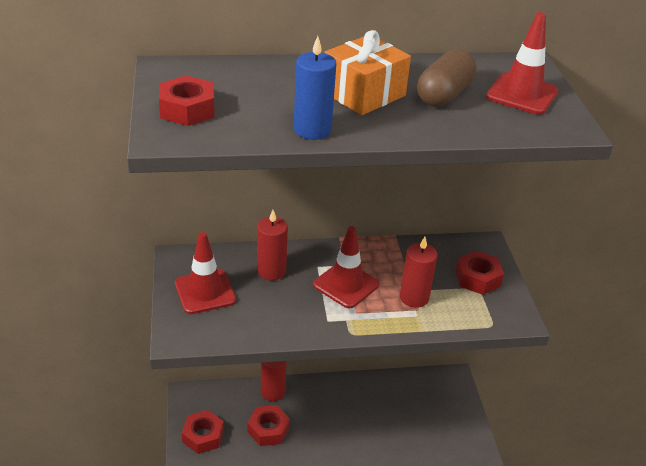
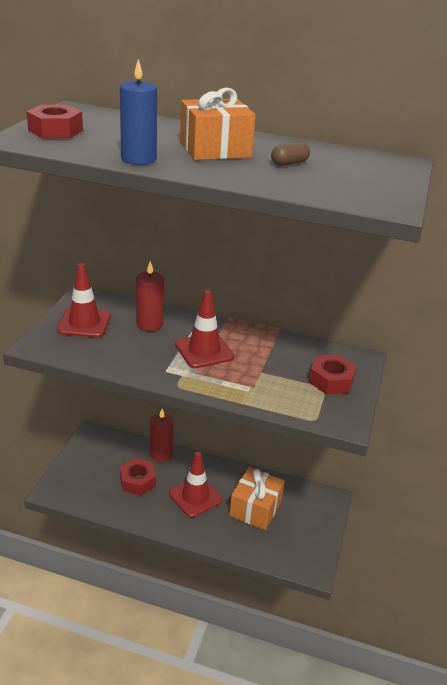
camera: 25 degrees right, 5 degrees down
(203, 436) = (83, 467): red nut -> none
(395, 414) = (255, 508): none -> orange gift
(414, 297) = (257, 377): red candle -> none
(444, 94) = (289, 163): brown capsule -> brown capsule, size x0.53
(522, 94) = (368, 177): red traffic cone -> red traffic cone (195, 497)

